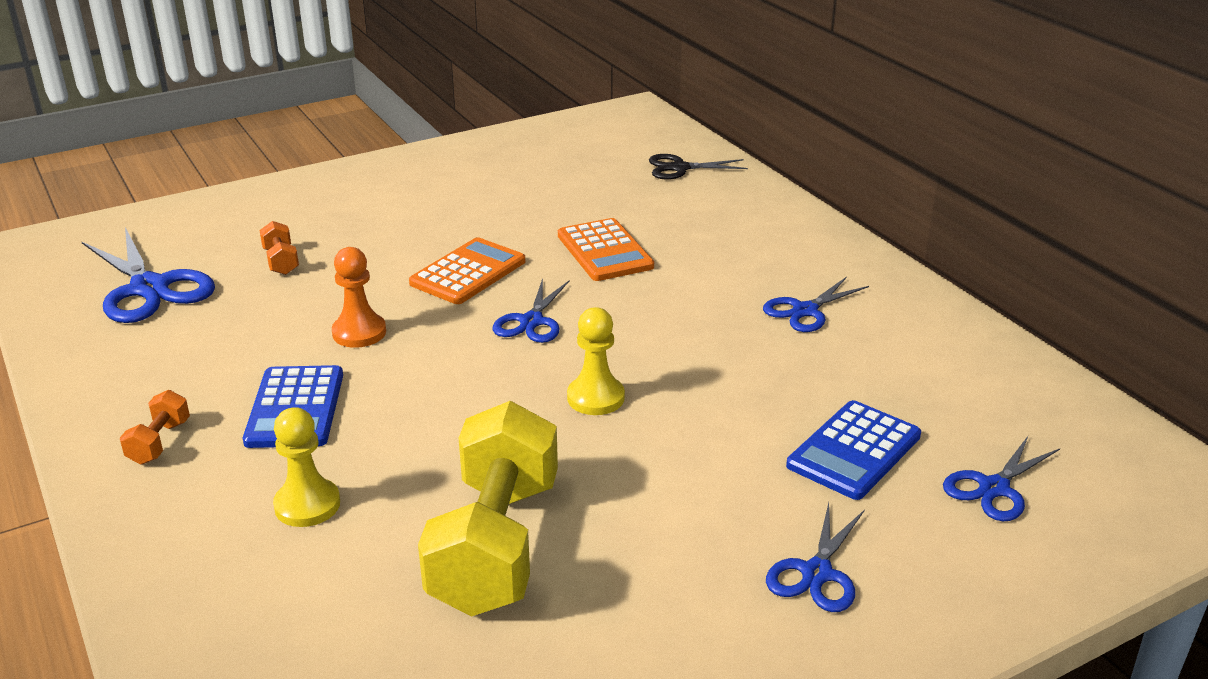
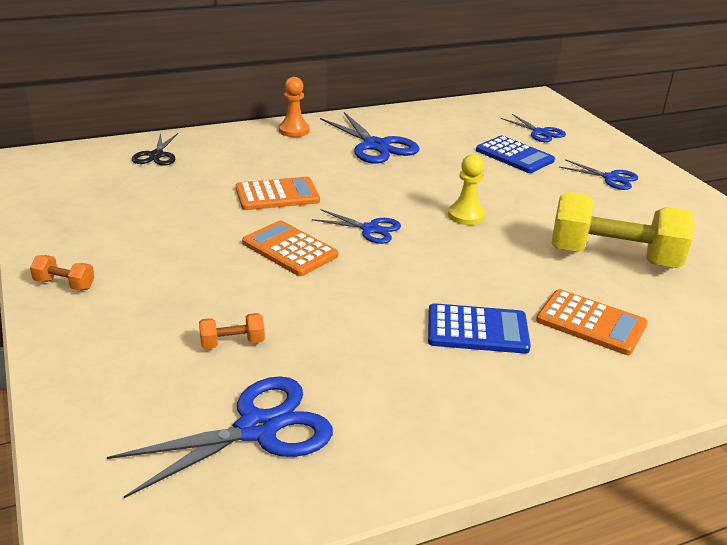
camera: 85 degrees left, 0 degrees up
(159, 442) = (526, 397): orange dumbbell -> orange dumbbell (64, 284)
(307, 505) = (591, 323): yellow pawn -> orange calculator
(359, 333) = (372, 300): orange pawn -> orange pawn (294, 131)
(805, 311) = (376, 146): blue scissors -> blue scissors, size x1.67

